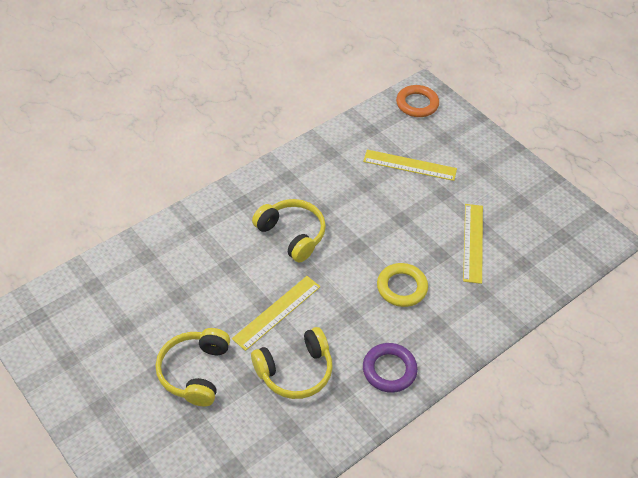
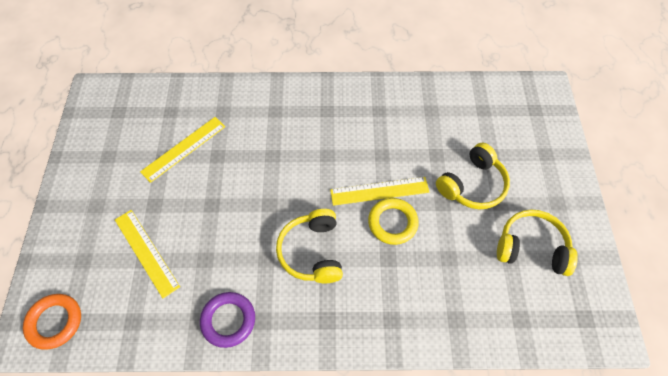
camera: 140 degrees left, 10 degrees up
(295, 371) = (399, 141): yellow headphones -> yellow headphones (531, 248)
(389, 370) = (336, 104): purple ring -> purple ring (228, 320)
(402, 287) = (271, 150): yellow ring -> yellow ring (392, 223)

